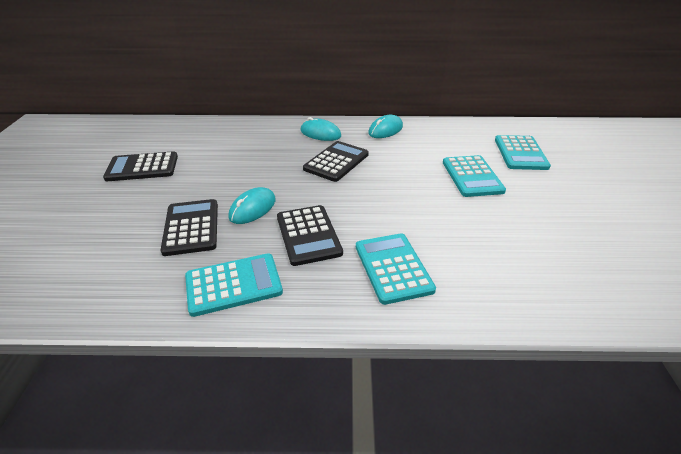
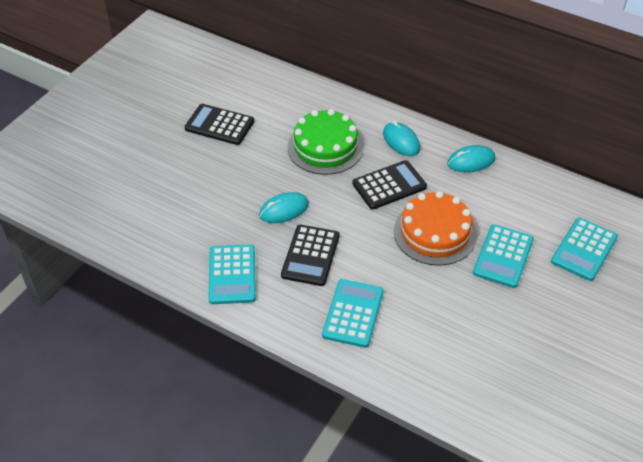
camera: 30 degrees right, 10 degrees up
(191, 227) = (228, 209): black calculator -> none
(233, 284) = (232, 275): turquoise calculator -> turquoise calculator turned 75 degrees clockwise
(259, 154) = (325, 147): none -> green cake
(404, 179) = (435, 233): none -> orange cake

